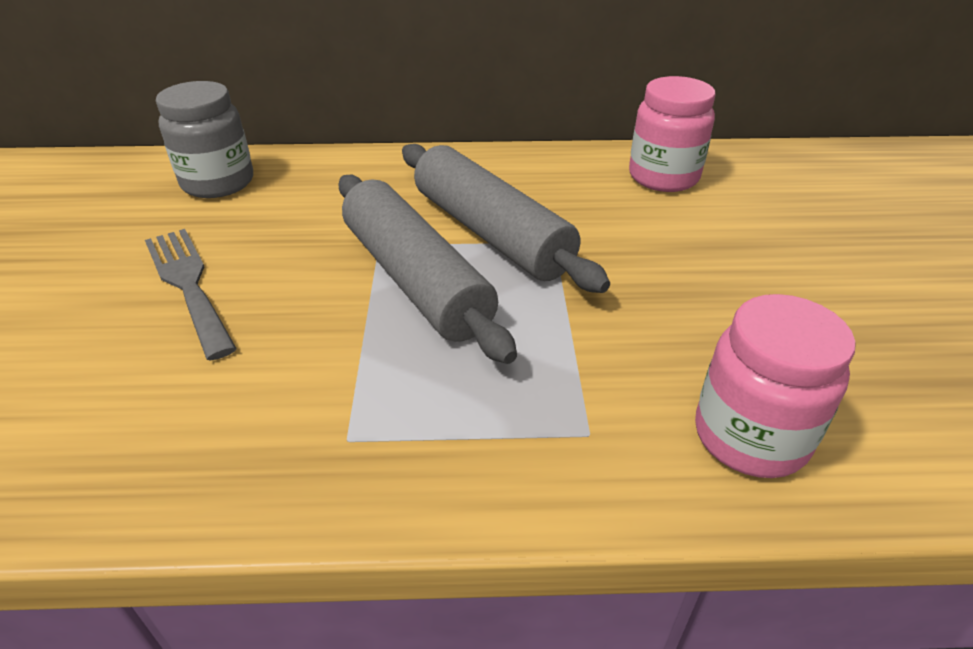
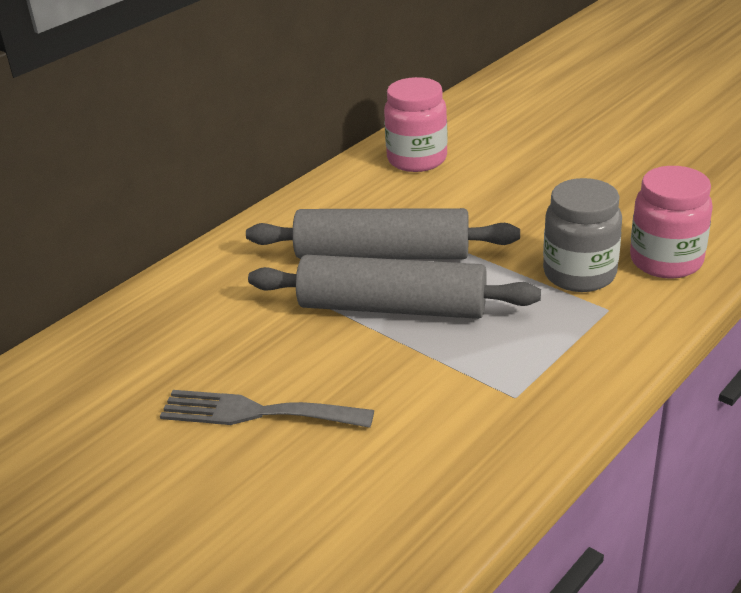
camera: 45 degrees left, 5 degrees down
(218, 183) = (115, 352): grey jar -> grey jar (579, 274)

